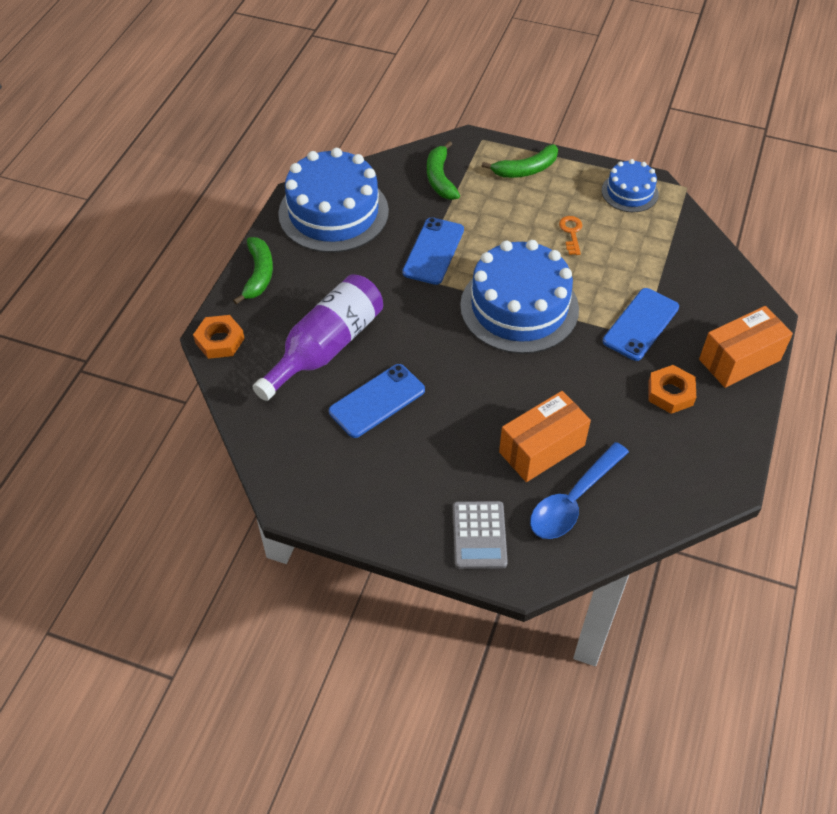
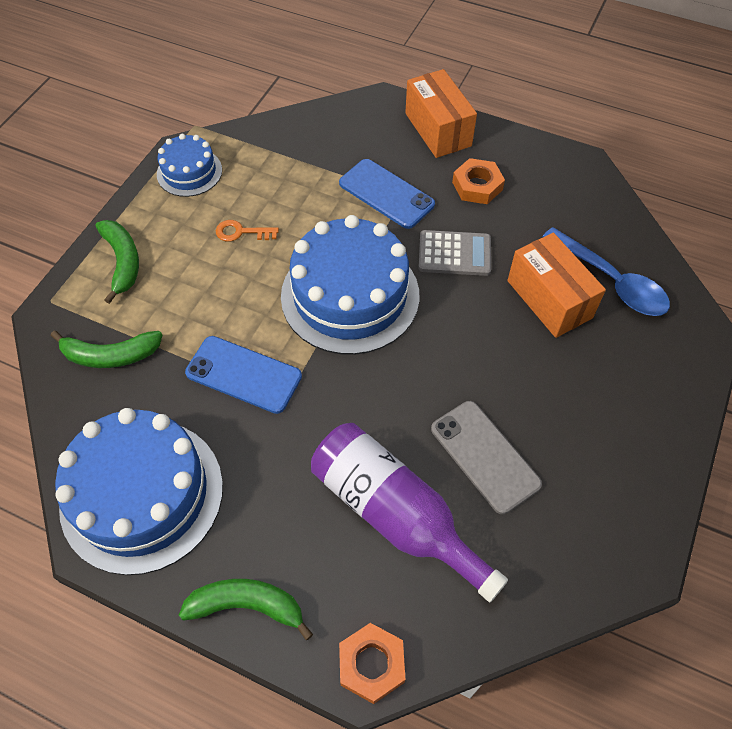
camera: 85 degrees left, 5 degrees up
(377, 401) = (485, 456): blue phone -> grey phone
(479, 535) = (662, 367): grey calculator -> grey calculator (454, 254)

